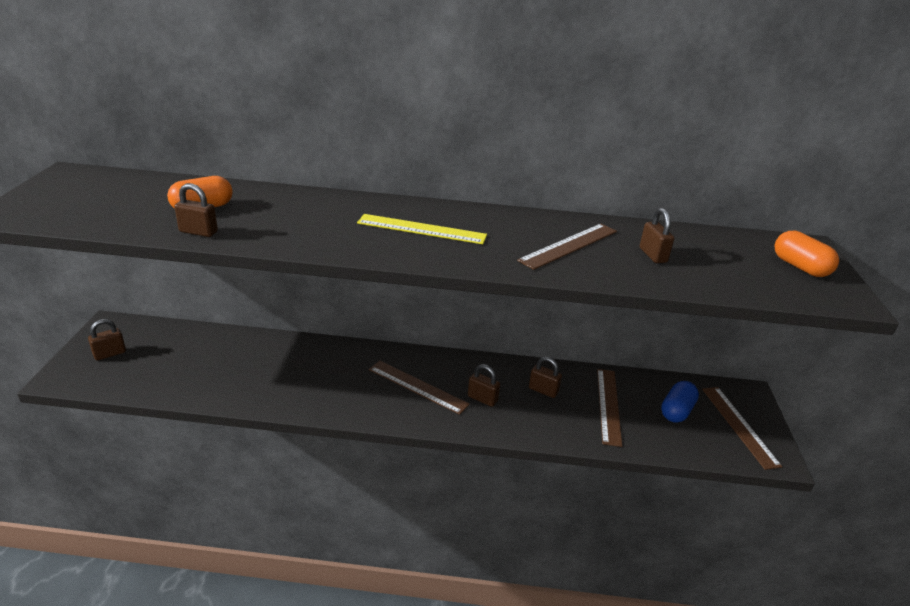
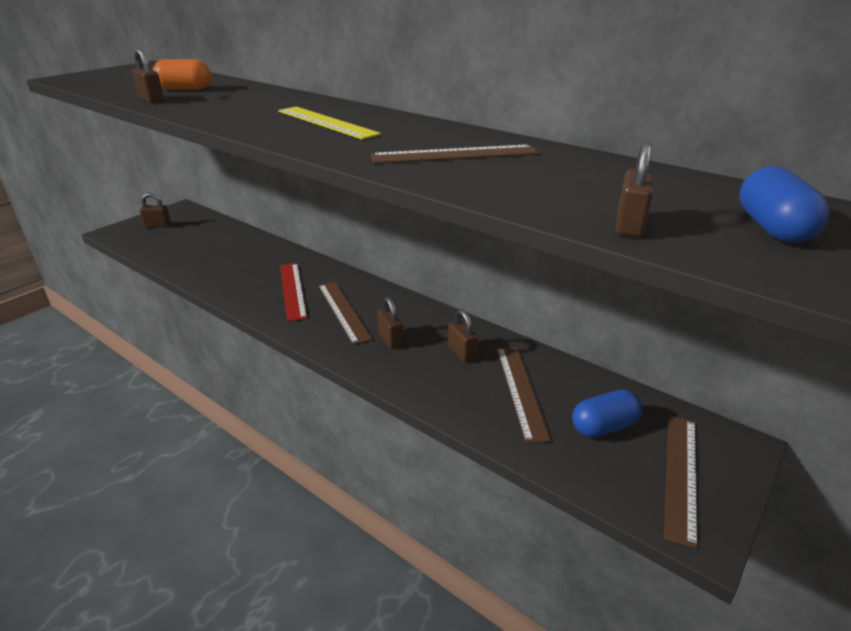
camera: 35 degrees right, 0 degrees up
(351, 382) = (293, 290): none -> red ruler
(608, 405) = (520, 390): brown ruler -> brown ruler turned 45 degrees counterclockwise
(653, 255) = (547, 178): brown padlock -> brown padlock (629, 226)
(800, 267) = (772, 228): orange capsule -> blue capsule

